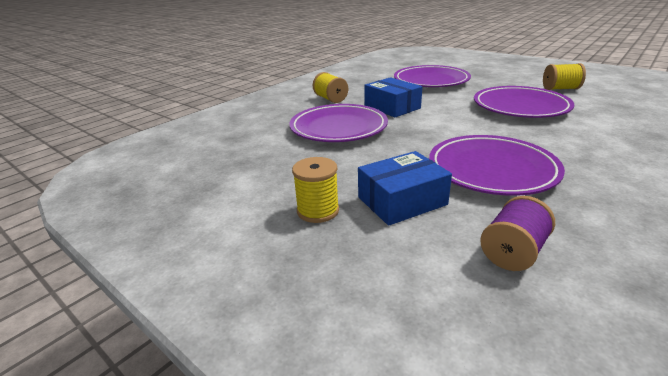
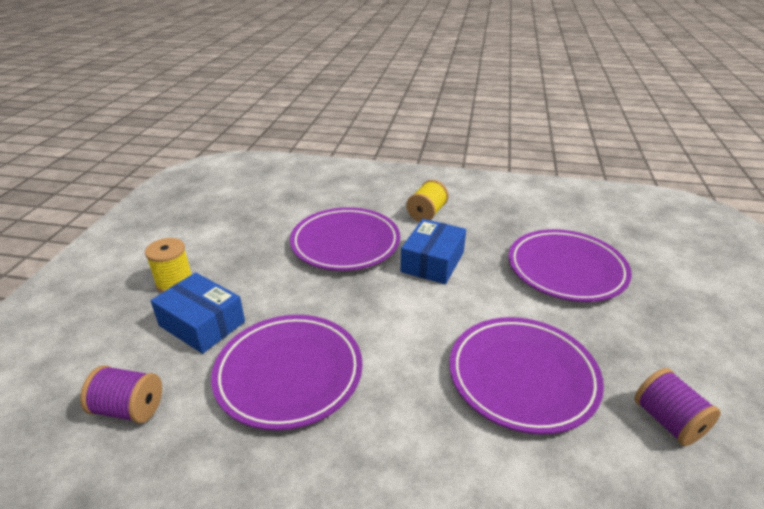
camera: 60 degrees right, 5 degrees up
(560, 89) = (668, 421): yellow spool -> purple spool

